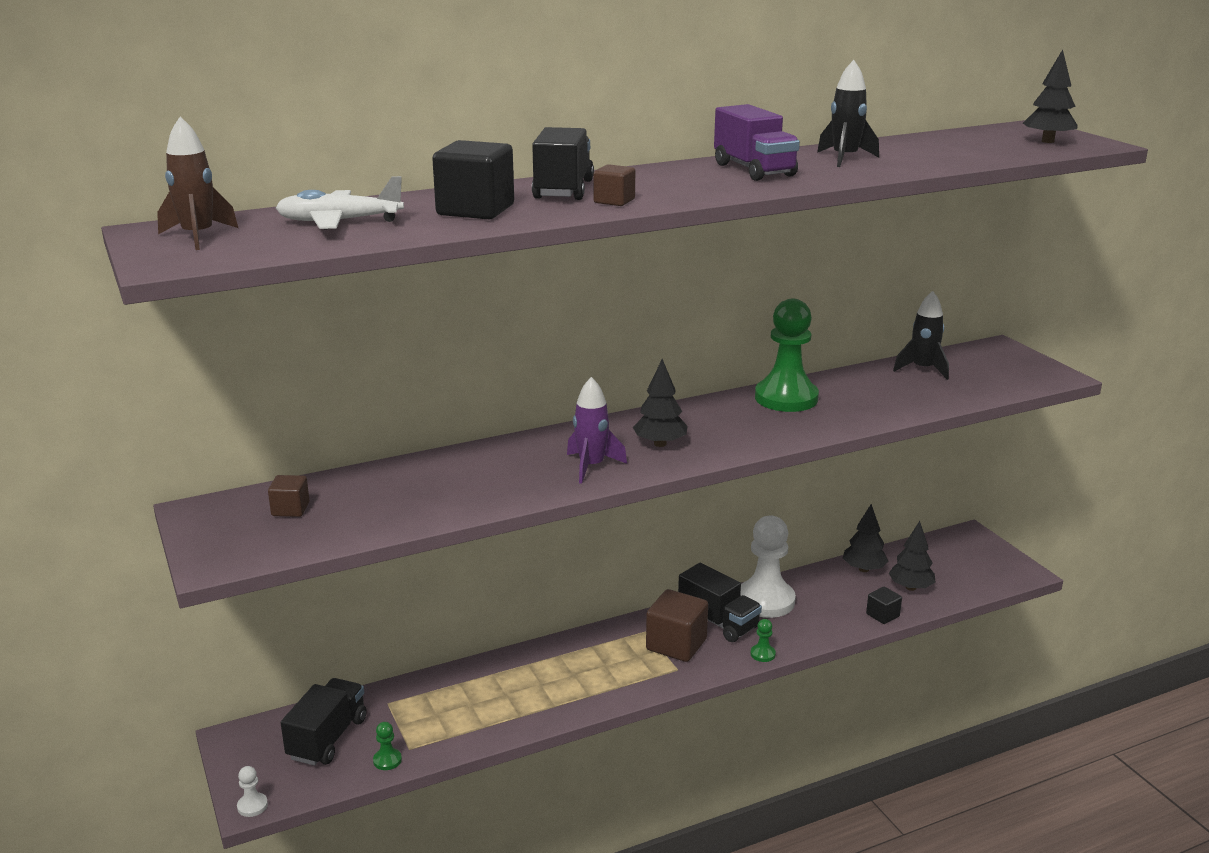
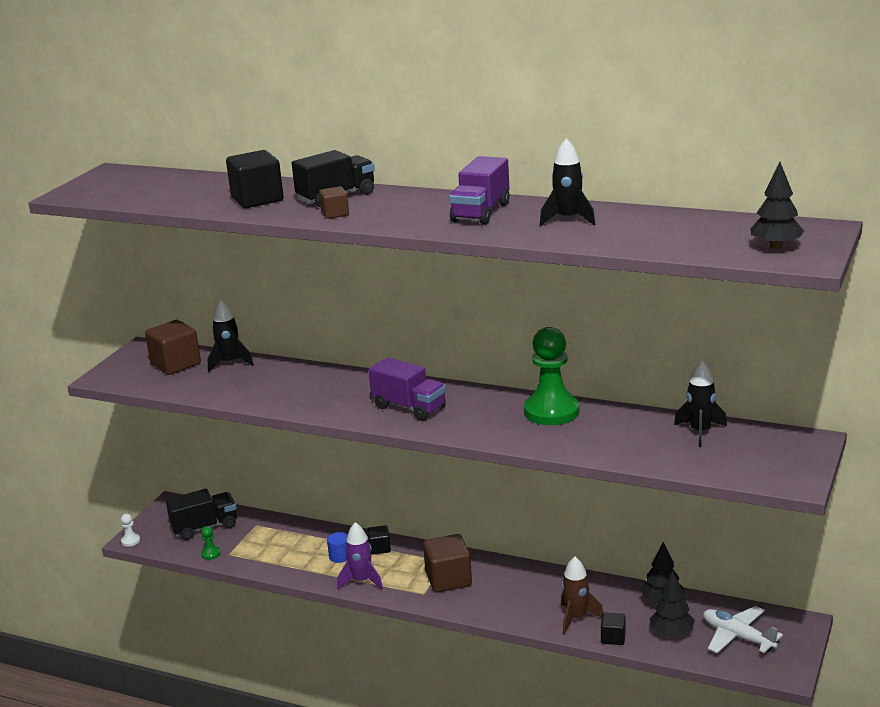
camera: 50 degrees right, 0 degrees up
(198, 237) = (115, 181): brown rocket -> brown rocket (576, 618)
(290, 509) = (176, 364): brown cube -> brown cube, size x1.86
(339, 222) = (185, 189): white plane -> white plane (738, 637)
(362, 482) = (230, 363): none -> black rocket
(538, 682) = (340, 556): none -> blue cylinder
(563, 653) = (379, 548): none -> black cube
(591, 466) = (345, 404): purple rocket -> purple rocket (361, 581)
(660, 444) = (409, 407): black tree -> purple truck
(718, 622) = (498, 580): black truck -> none
(762, 654) = (488, 615): green pawn -> none
(765, 601) = (553, 584): white pawn -> none

